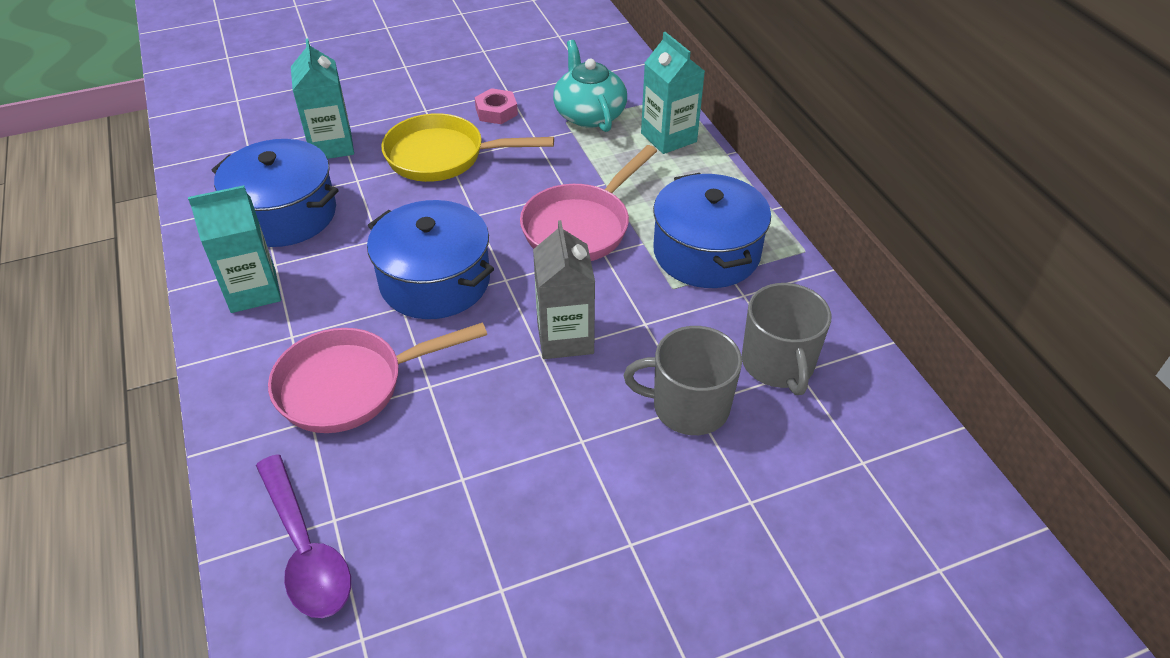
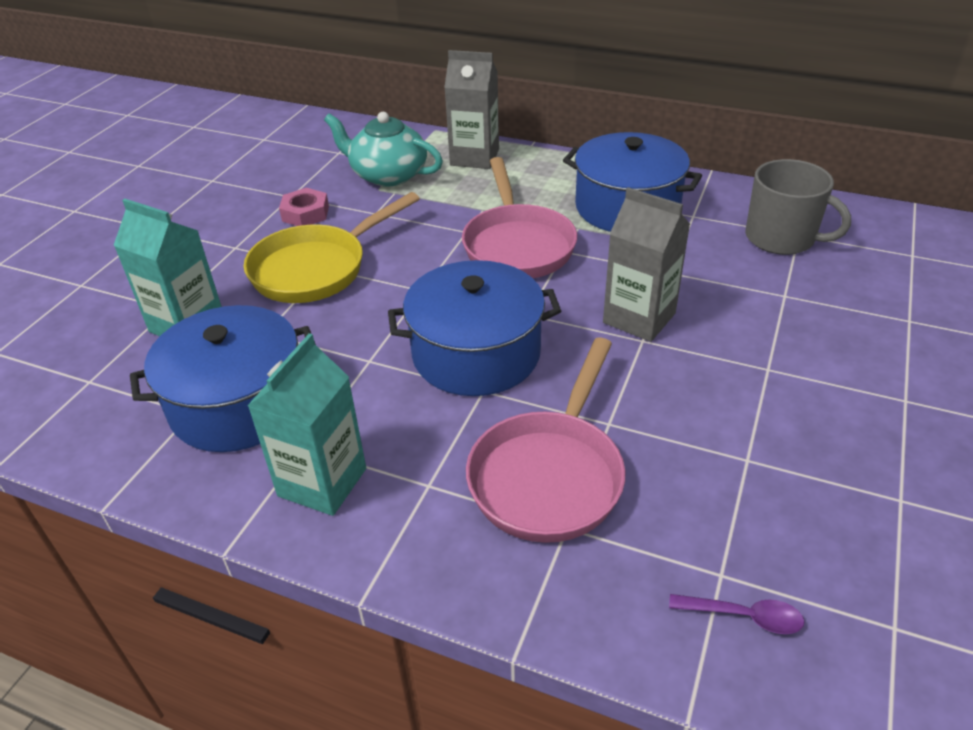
camera: 45 degrees left, 5 degrees down
(306, 549) = (744, 616): purple spoon -> purple spoon, size x0.50
(668, 137) = (474, 157): turquoise carton -> grey carton
(688, 406) = (784, 298): grey mug -> none

